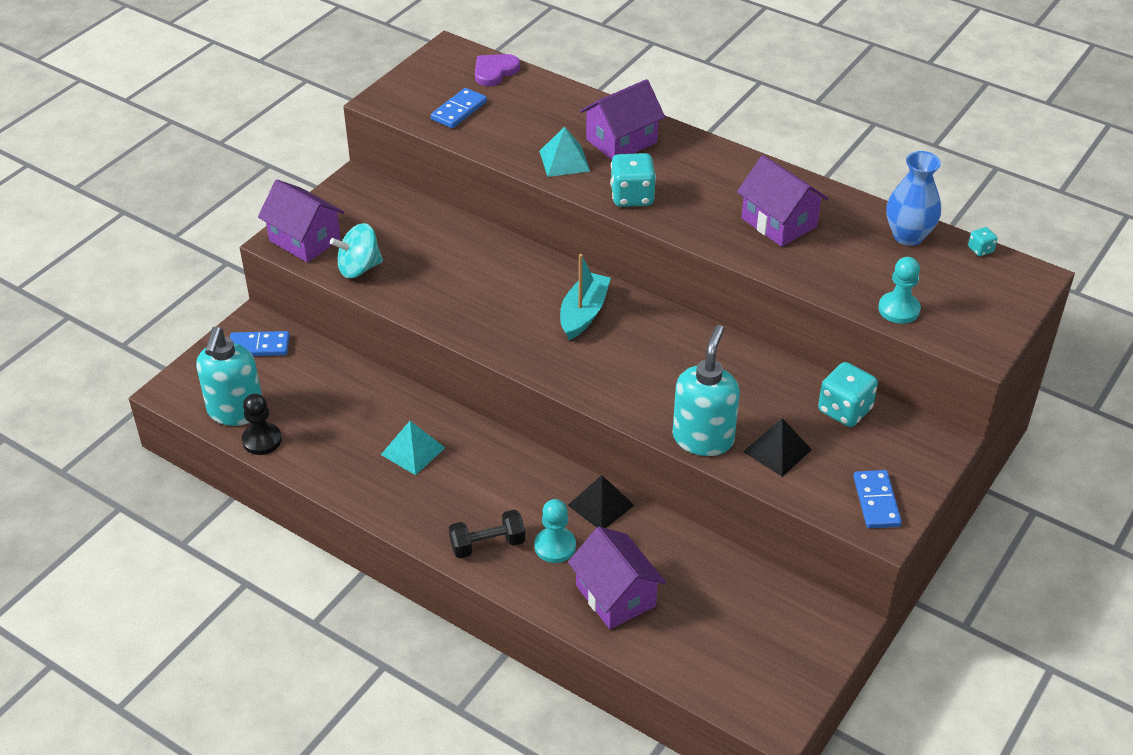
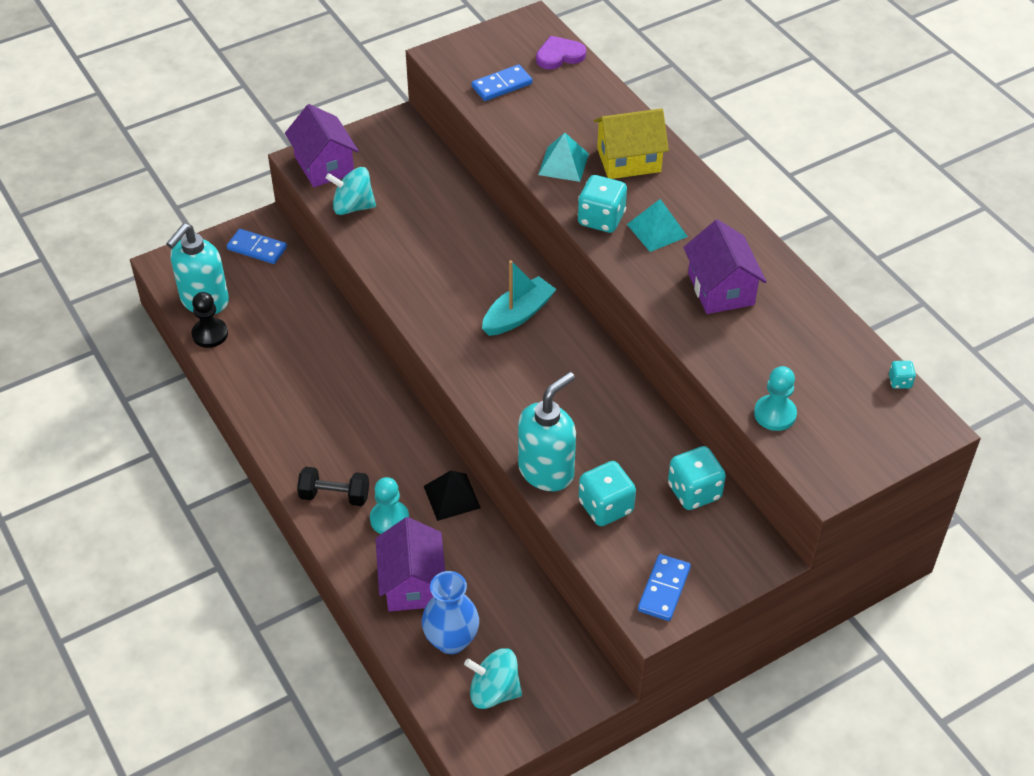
camera: 25 degrees right, 5 degrees up
(412, 451) = (324, 388): turquoise pyramid -> turquoise pyramid (657, 230)
(621, 141) = (629, 160): purple house -> yellow house
(755, 662) = (494, 691): none -> turquoise spinning top
(777, 450) = (605, 507): black pyramid -> turquoise dice
(908, 236) = (837, 344): blue vase -> blue vase (451, 640)

